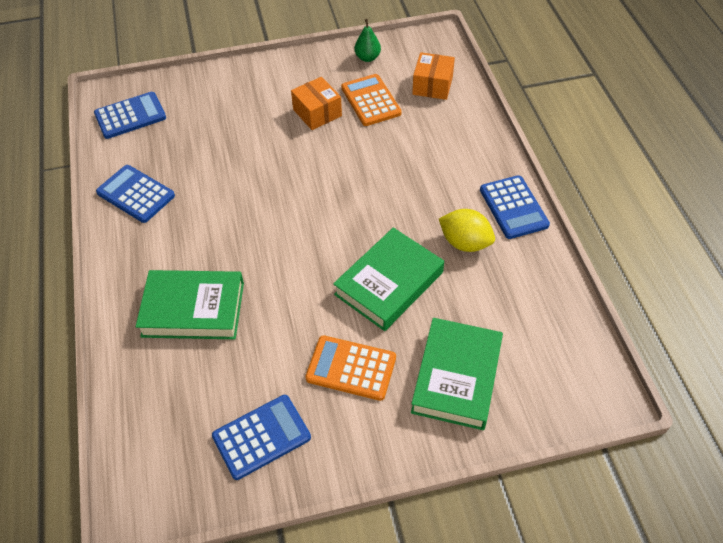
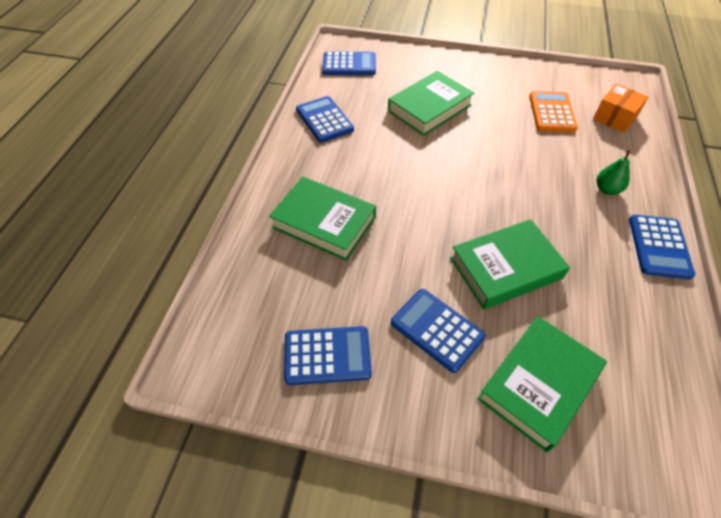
camera: 25 degrees right, 0 degrees up
(244, 139) = (429, 108): none -> green book
(317, 113) = (500, 107): orange box -> none
(351, 368) = (436, 330): orange calculator -> blue calculator
(367, 58) = (562, 79): green pear -> green pear (607, 189)
(465, 243) = (596, 260): yellow lemon -> none

